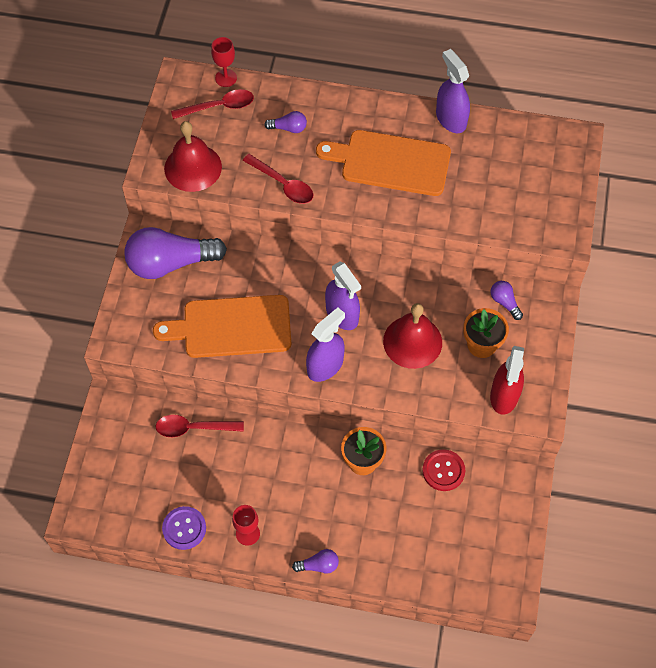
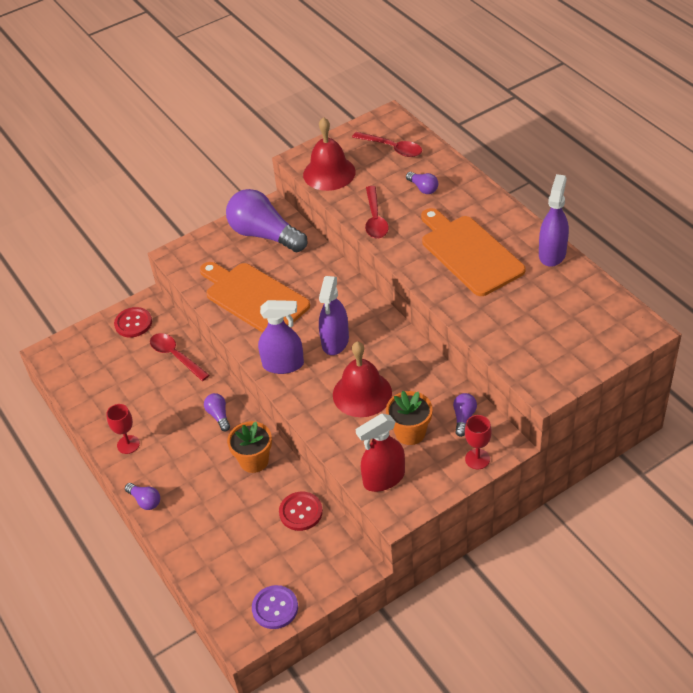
camera: 50 degrees right, 15 degrees down
(119, 429) = (133, 323): none -> red button
(184, 528) = (97, 410): purple button -> purple button (275, 608)
(226, 78) = (419, 134): red goblet -> red goblet (477, 459)
(291, 448) = (218, 416): none -> purple light bulb

